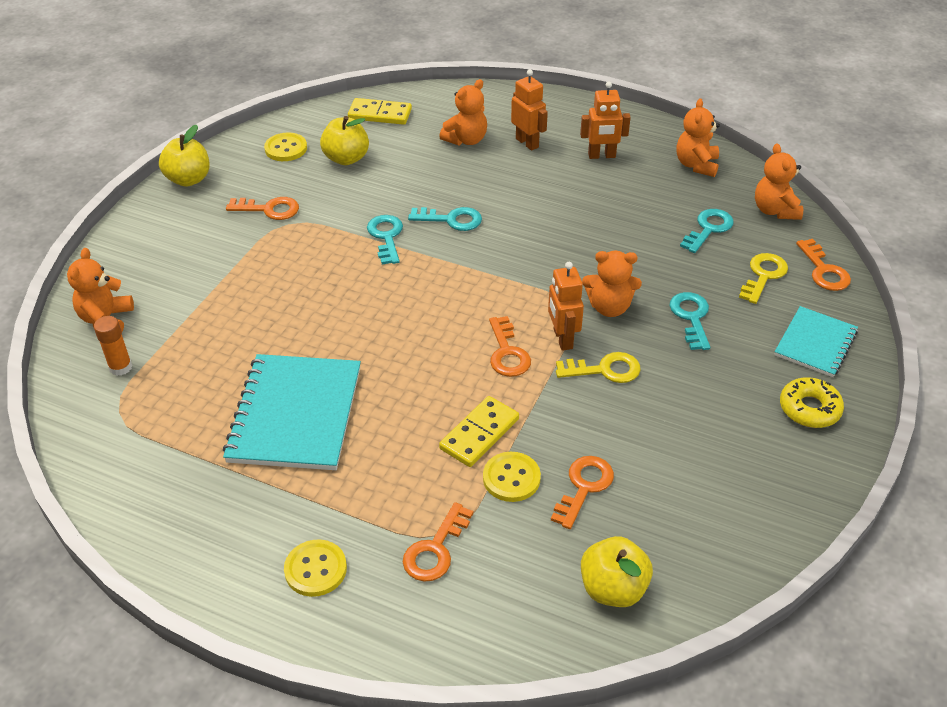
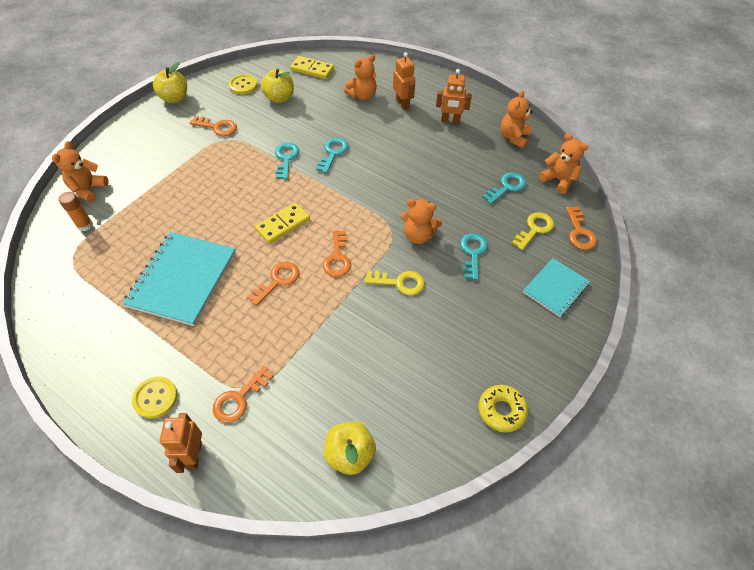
camera: 10 degrees right, 10 degrees up
(451, 220) = (333, 153): turquoise key -> turquoise key turned 90 degrees counterclockwise
(479, 434) = (298, 316): yellow domino -> yellow domino (283, 224)
(511, 478) = (308, 354): yellow button -> none
(562, 339) = (378, 254): orange robot -> orange robot (193, 455)
(584, 487) = (356, 370): orange key -> orange key (278, 281)
(775, 210) = (558, 180): orange teddy bear -> orange teddy bear turned 135 degrees clockwise
(809, 409) = (535, 339): yellow donut -> yellow donut (501, 410)

